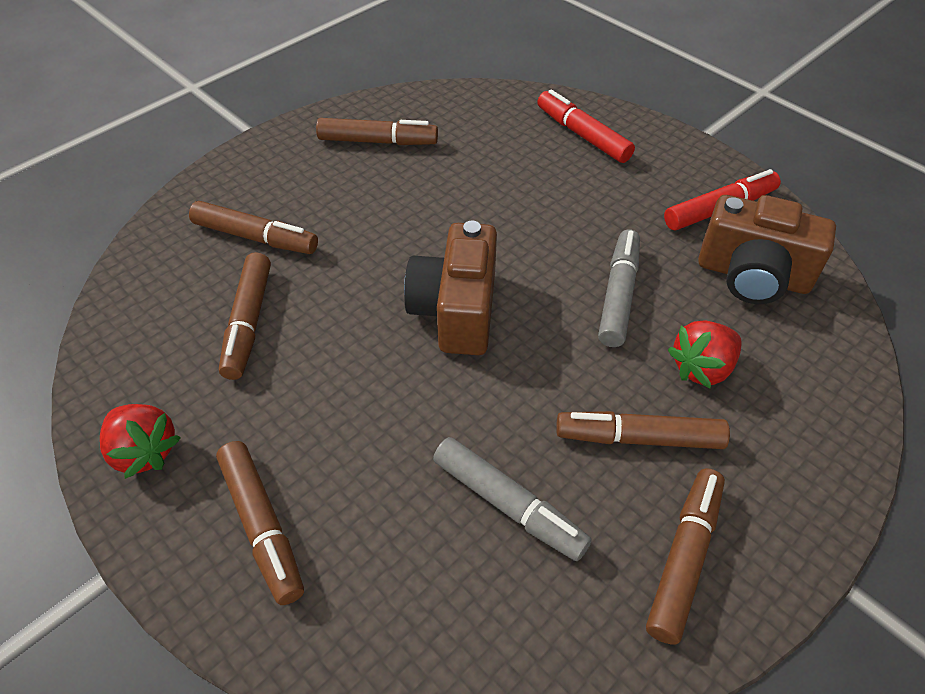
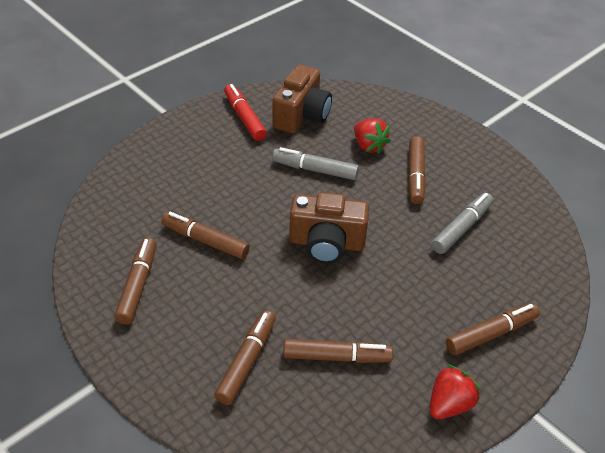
camera: 90 degrees left, 5 degrees down
(582, 135) = (157, 167): red marker -> none
(684, 558) = (479, 170): brown marker -> brown marker (205, 241)

